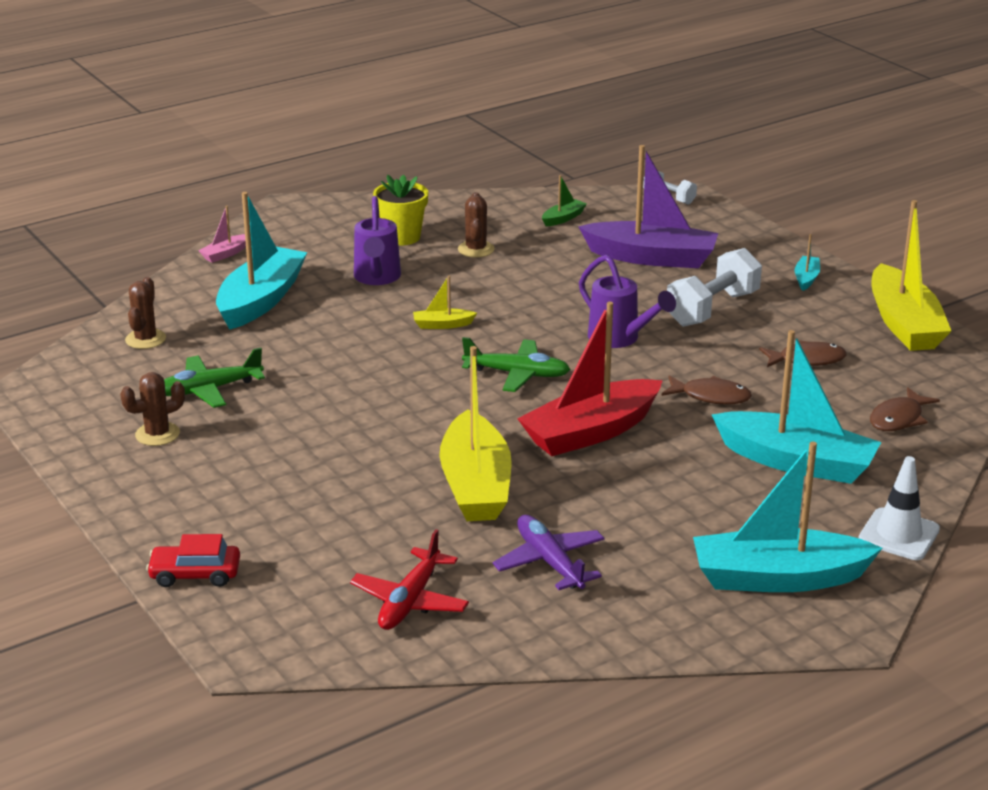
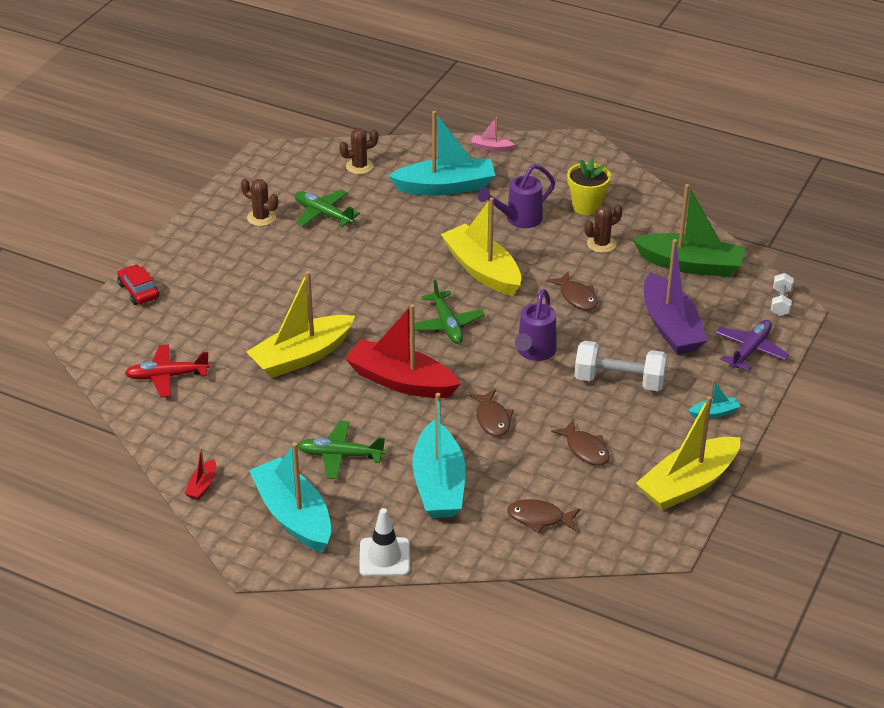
camera: 60 degrees right, 10 degrees up
(442, 325) = (482, 270): yellow boat -> yellow boat, size x2.33
(550, 288) = (576, 297): none -> brown fish
(550, 562) = (243, 415): purple plane -> purple plane (750, 350)
(563, 218) = (690, 265): green boat -> green boat, size x2.33
(664, 634) = (202, 485): none -> red boat
(691, 512) = (340, 455): none -> green plane

